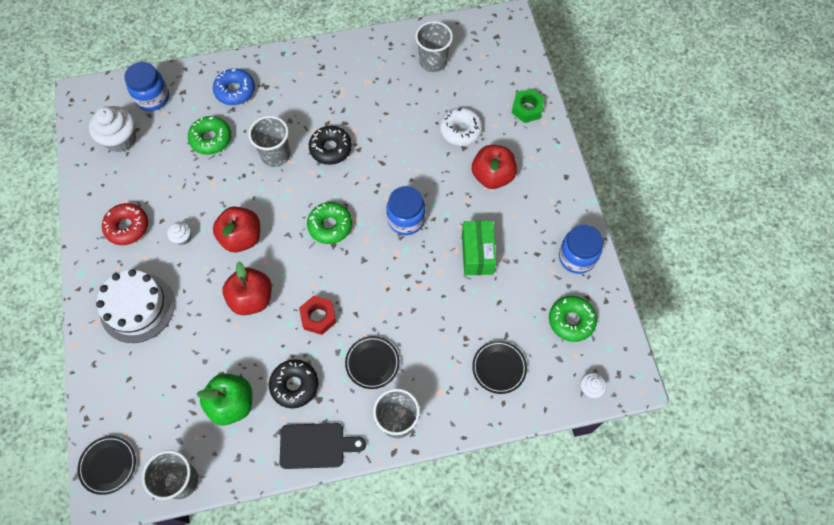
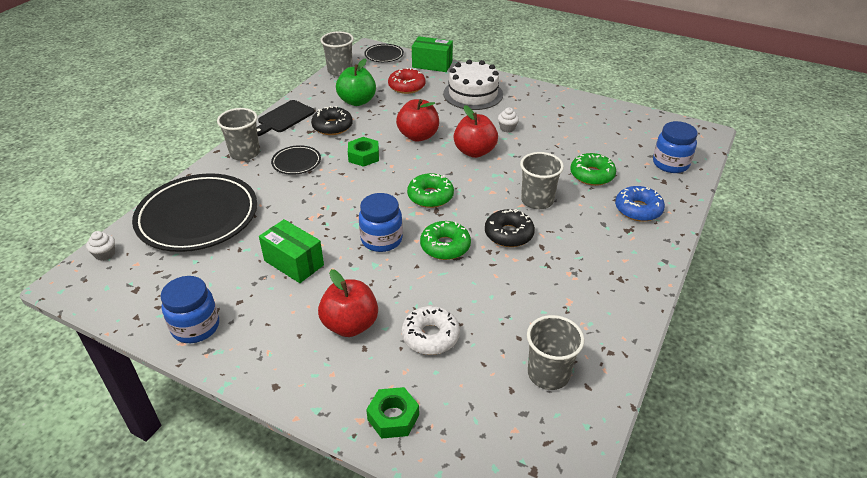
camera: 130 degrees right, 25 degrees down
(97, 394) = (432, 64): none -> green box
(121, 139) = (636, 135): white cupcake -> none
(127, 227) = (544, 111): red donut -> red donut (406, 86)
(318, 317) = (363, 156): red nut -> green nut
(499, 368) = (198, 217): black plate -> black plate, size x2.21
(571, 321) = (160, 281): green donut -> green donut (445, 246)

